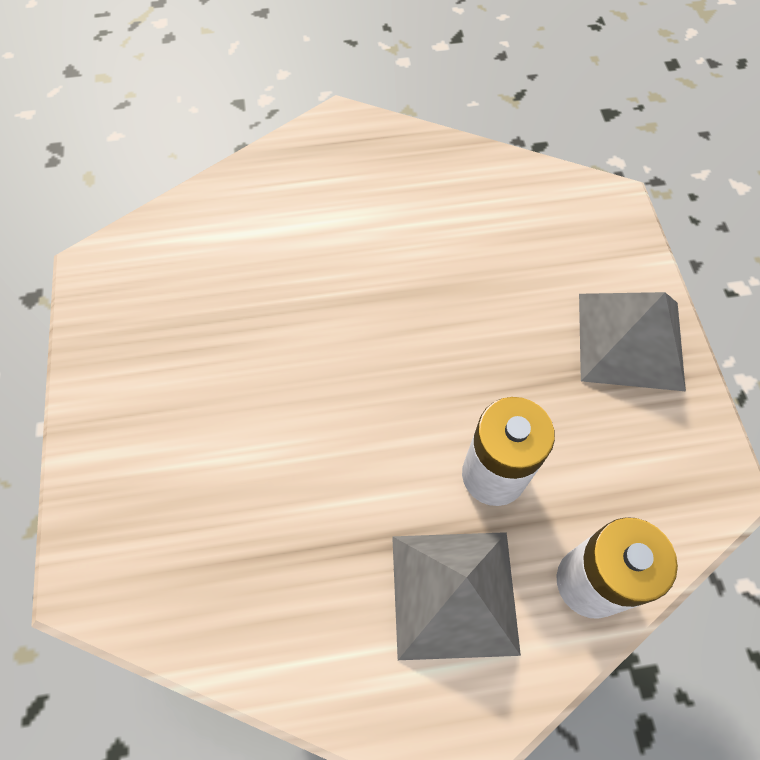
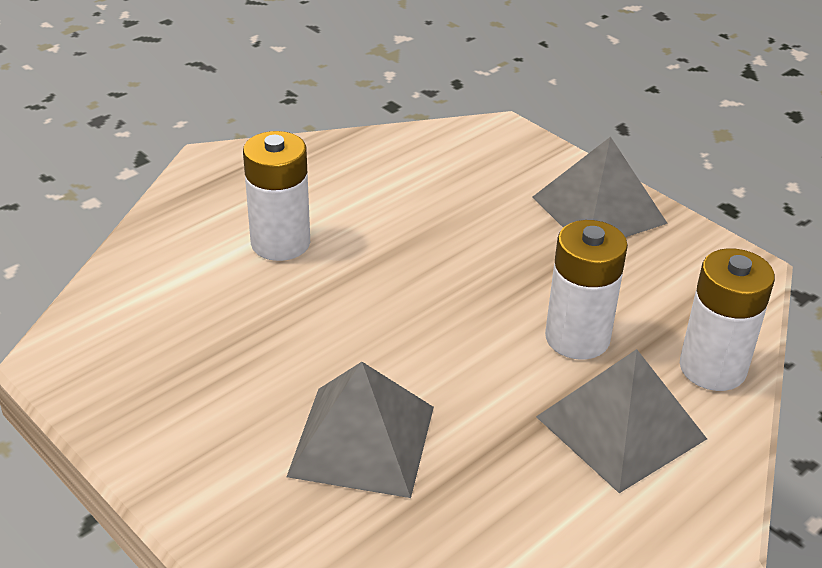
camera: 35 degrees left, 25 degrees down
(242, 475) = (362, 441): none -> grey pyramid
(329, 237) = (280, 243): none -> white battery

